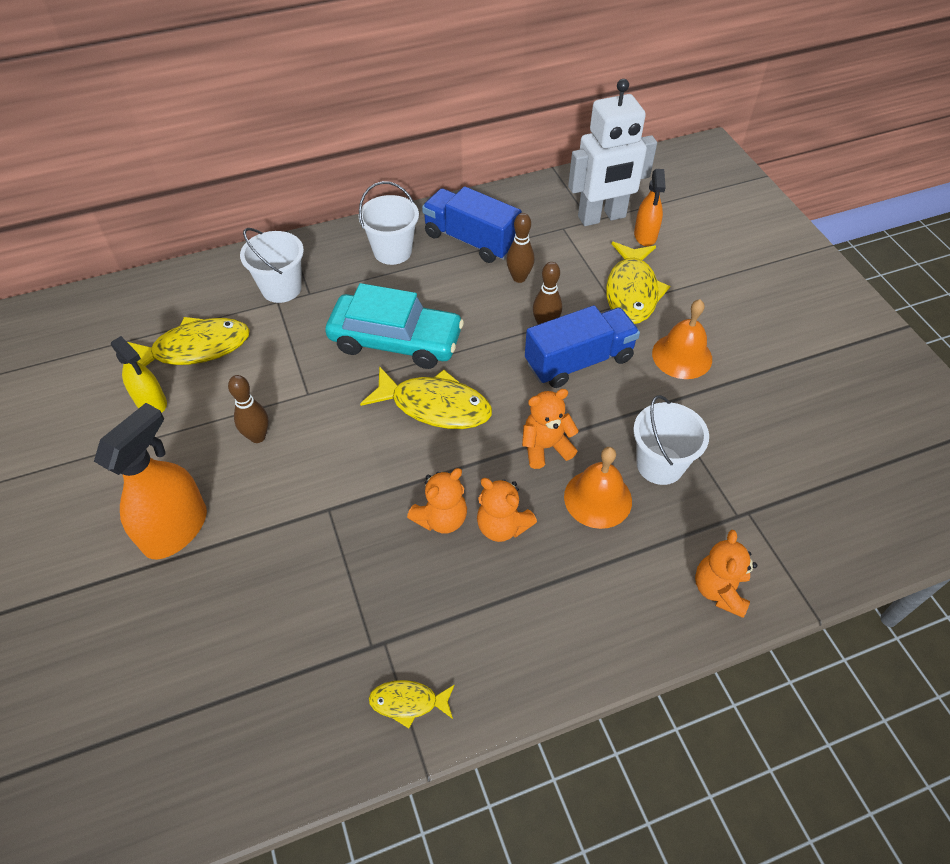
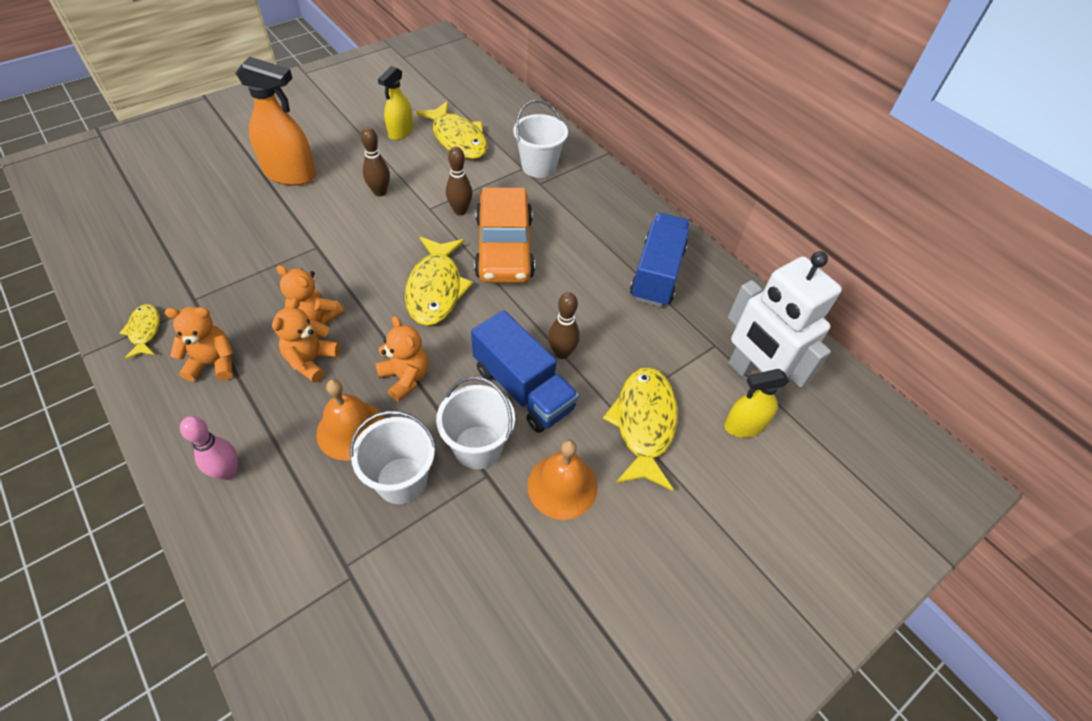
camera: 70 degrees right, 0 degrees up
(392, 251) = (614, 222): white bucket -> white bucket (478, 447)
(395, 341) = (504, 247): turquoise car -> orange car
(519, 278) = (621, 320): brown bowling pin -> brown bowling pin (460, 211)
(628, 608) = (228, 472): none -> pink bowling pin
(632, 292) = (644, 423): yellow fish -> yellow fish turned 105 degrees clockwise
(645, 236) = (744, 426): orange spray bottle -> yellow spray bottle
(719, 590) = (250, 553): orange teddy bear -> orange teddy bear (213, 363)

